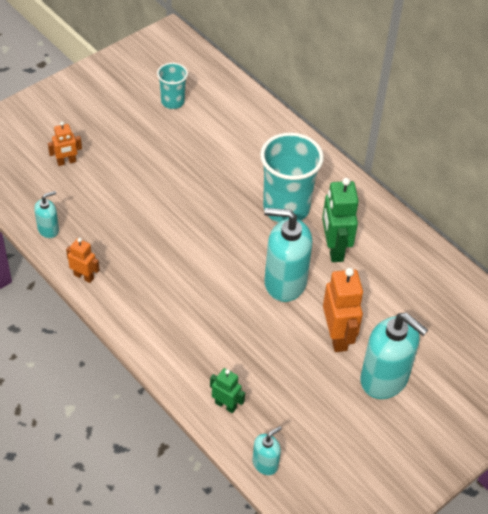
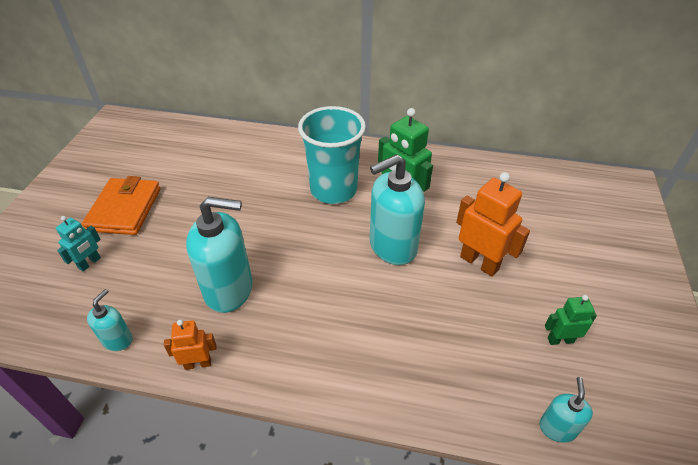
camera: 35 degrees left, 5 degrees down
(66, 162) = (90, 263): orange robot -> turquoise robot
(118, 131) = (125, 209): none -> orange wallet
(172, 102) = (160, 163): turquoise cup -> none
(225, 405) = (461, 395): green robot -> green robot (560, 340)
(384, 379) = (550, 272): turquoise soap dispenser -> turquoise soap dispenser (229, 289)

